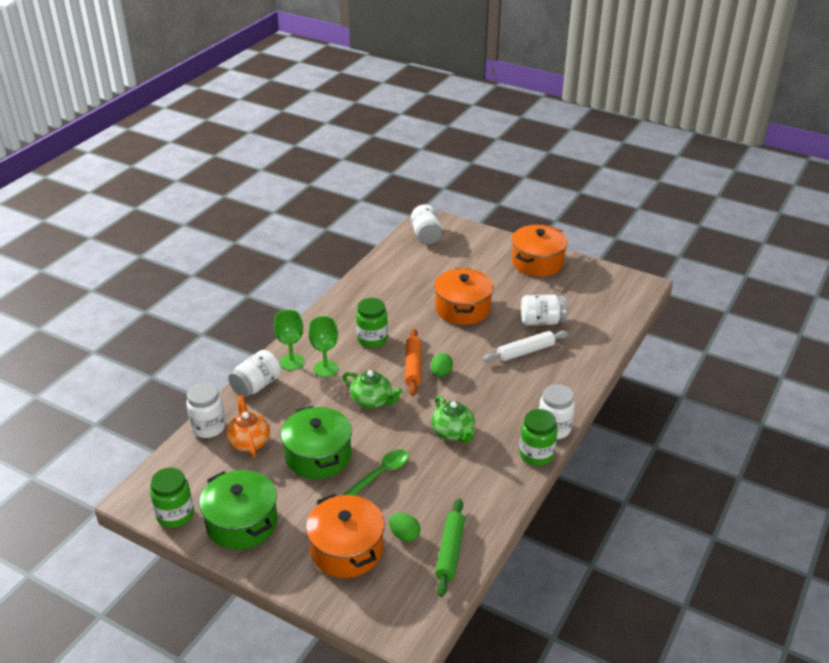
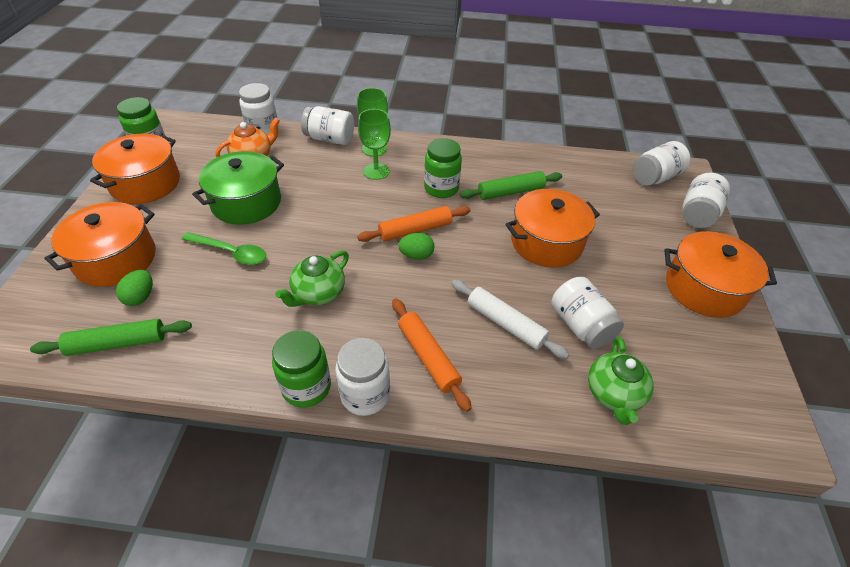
camera: 65 degrees right, 10 degrees up
(242, 523) = (145, 183): green pot -> orange pot
(372, 401) = (343, 215): green teapot -> green teapot (614, 394)
(399, 306) = (510, 192): none -> green rolling pin
(473, 235) = (697, 214): none -> white jar
(536, 393) = (428, 357): none -> orange rolling pin

